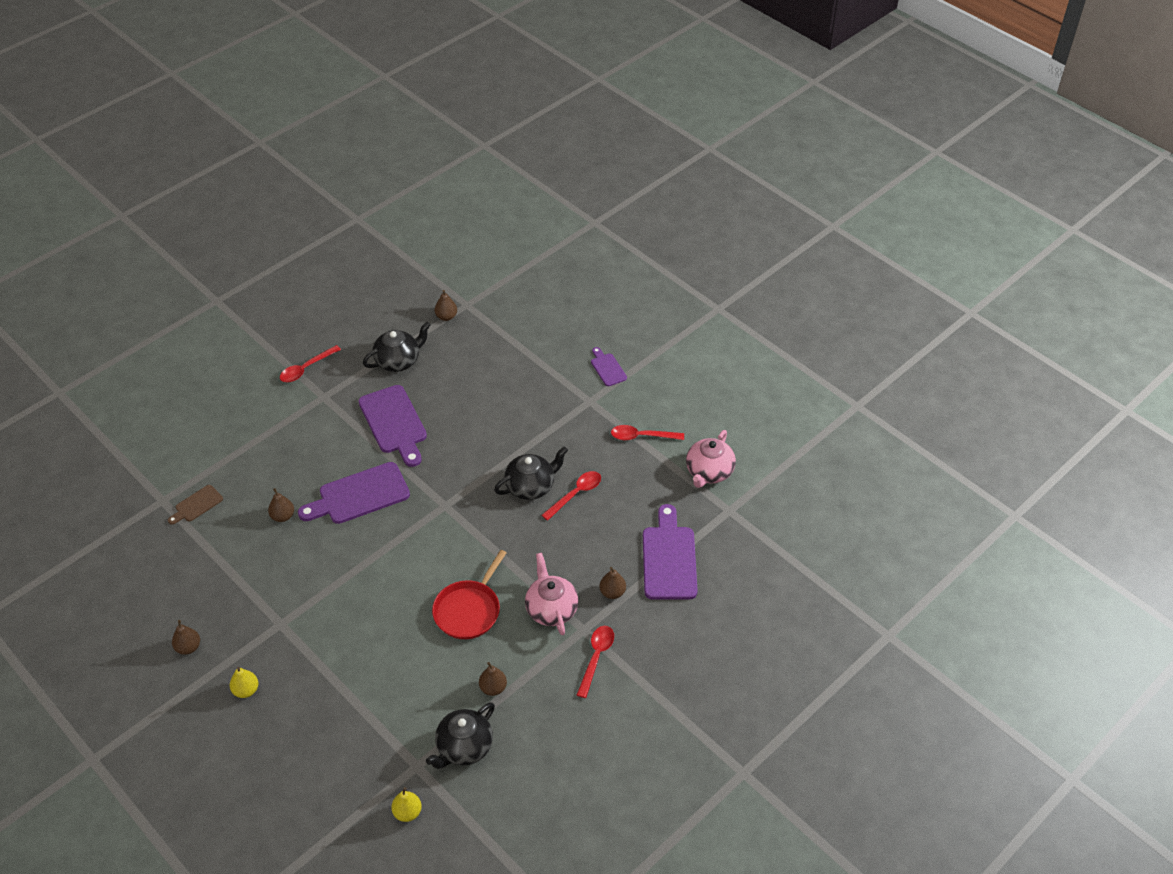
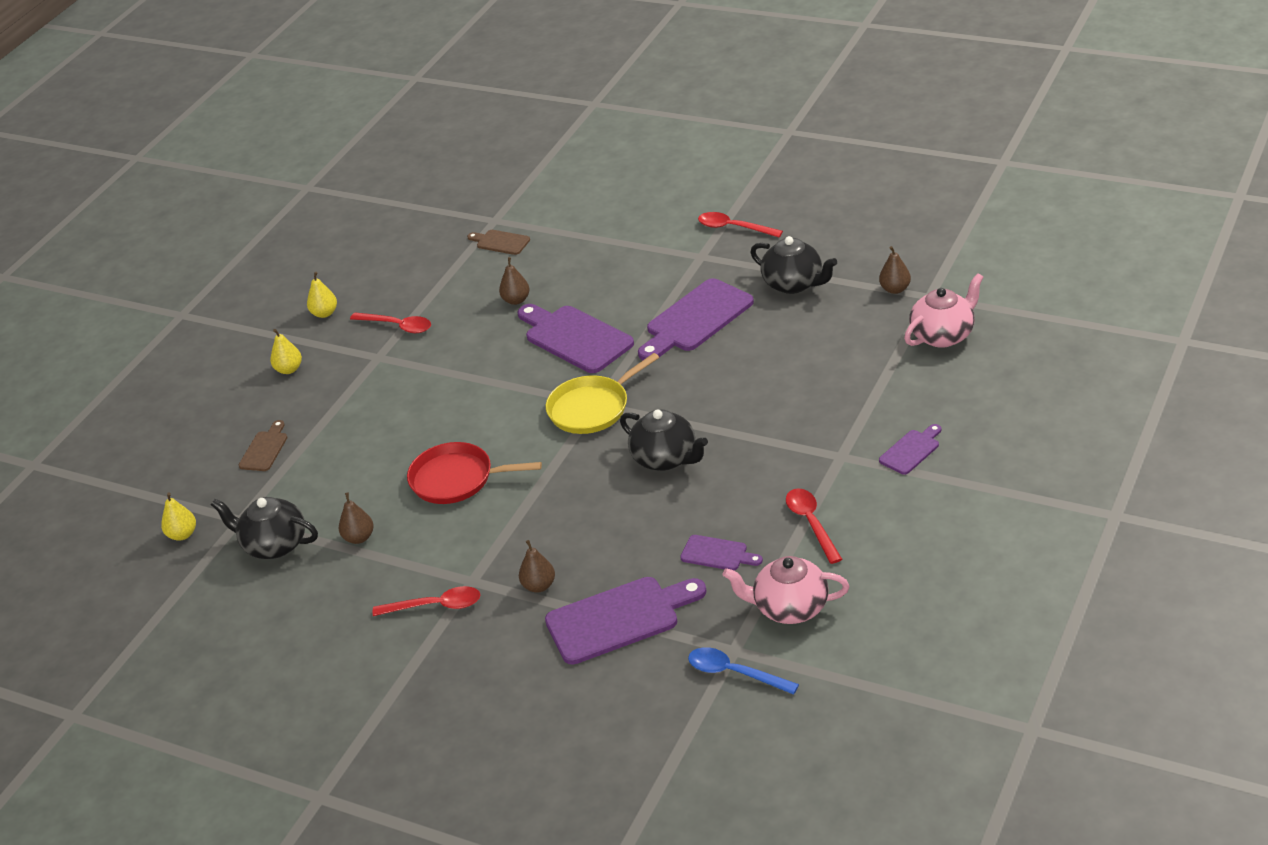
camera: 75 degrees right, 10 degrees down
(188, 647) = (324, 313): brown pear -> yellow pear
(340, 730) = (265, 449): none -> brown cutting board
(447, 509) = (592, 408): none -> yellow pan
(551, 609) = (489, 543): pink teapot -> pink teapot (943, 335)
(576, 494) = (676, 500): red spoon -> red spoon (398, 326)
(640, 490) = (717, 554): none -> purple cutting board
(748, 516) = (734, 673): none -> blue spoon

